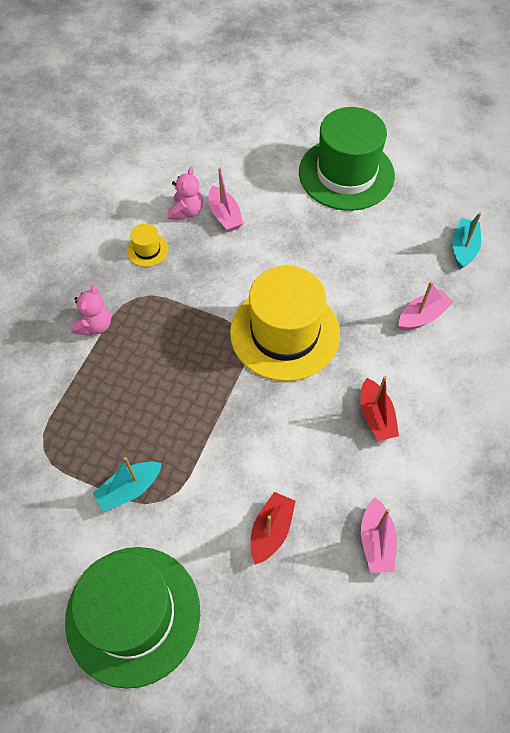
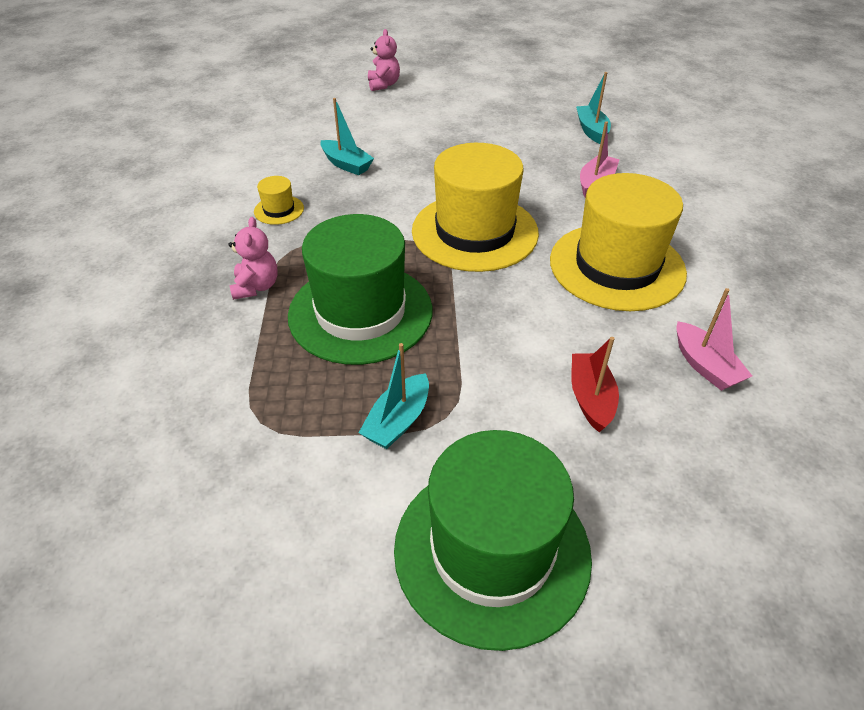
camera: 25 degrees left, 15 degrees down
(186, 211) = (303, 171): pink teddy bear -> pink teddy bear (383, 85)
(224, 215) = (346, 164): pink boat -> turquoise boat
(346, 174) = (445, 110): green hat -> green hat (360, 312)
(376, 416) = (617, 266): red boat -> yellow hat

